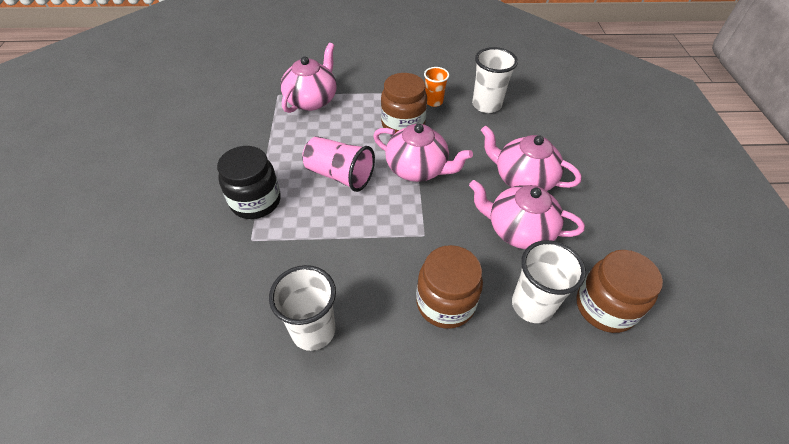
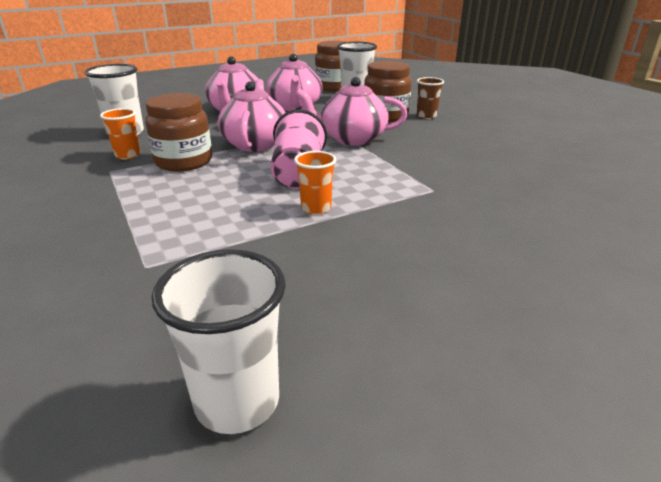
camera: 115 degrees left, 20 degrees down
(255, 201) = (385, 204): black jar -> none
(280, 166) = (316, 208): none -> orange cup
(312, 100) = (152, 230): pink teapot -> pink teapot (351, 139)
(313, 330) = (468, 144): white cup -> white cup (237, 402)
(423, 349) = (426, 116): none -> brown cup

